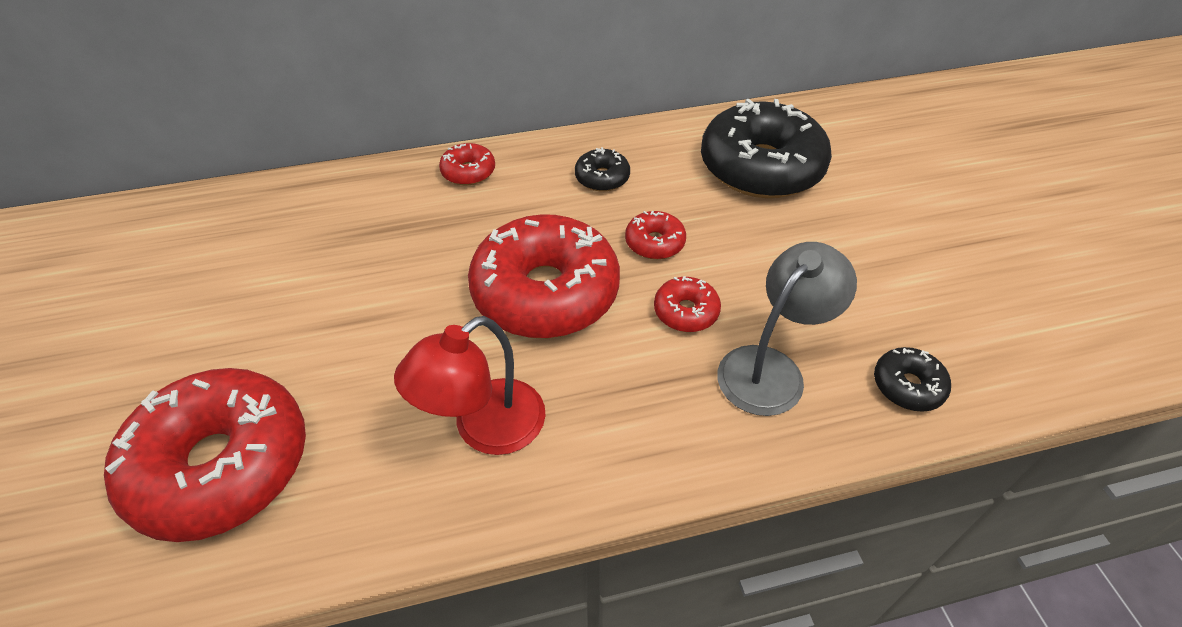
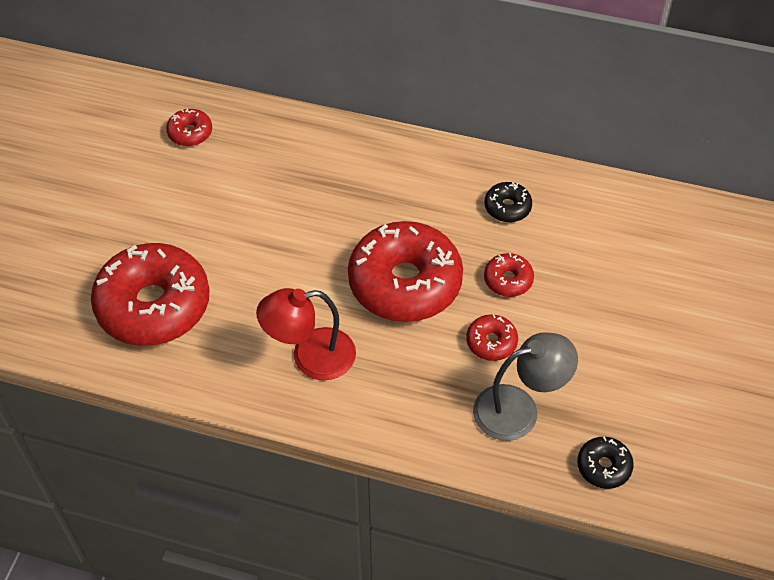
camera: 30 degrees right, 5 degrees up
(468, 172) = (410, 158): red donut -> red donut (190, 133)
(761, 167) = (641, 253): black donut -> none

